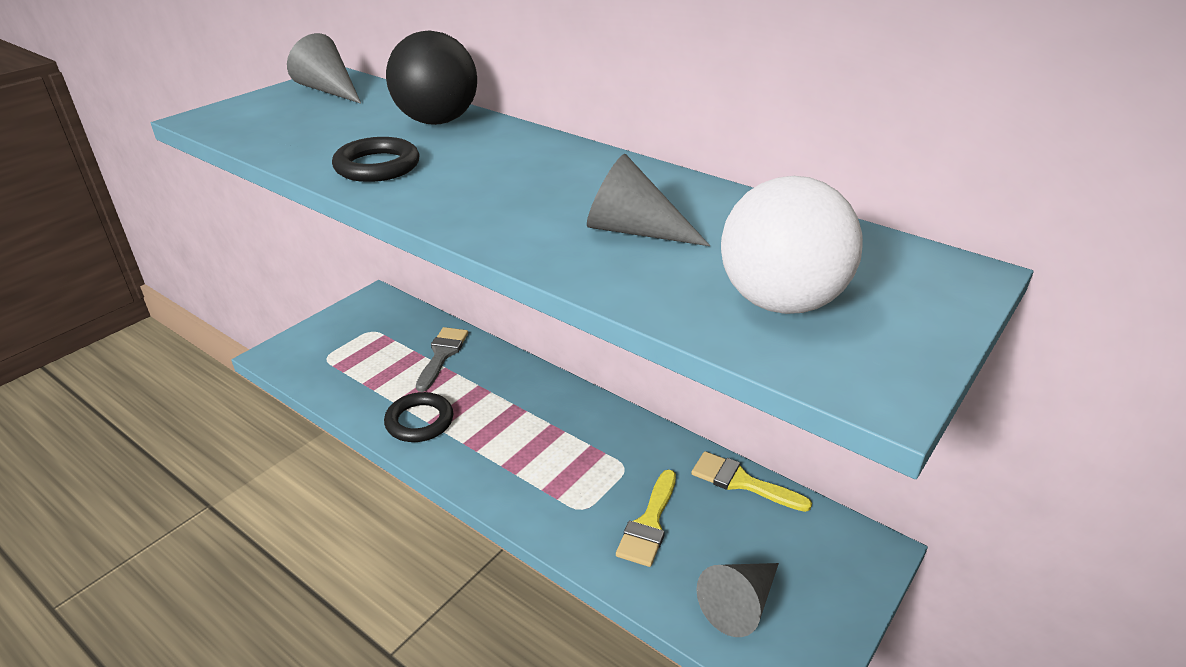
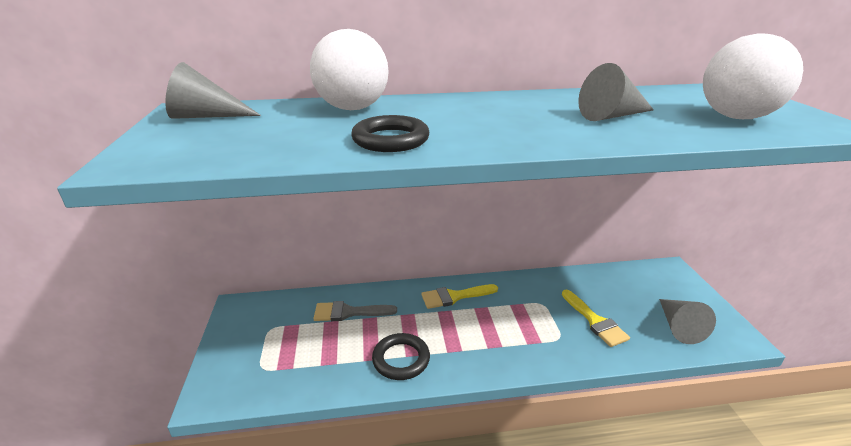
camera: 45 degrees left, 5 degrees down
(437, 121) = (352, 108): black ball -> white ball
(442, 355) = (349, 312): grey brush -> grey brush turned 60 degrees counterclockwise
(741, 482) = (593, 276): yellow brush -> yellow brush (454, 297)

